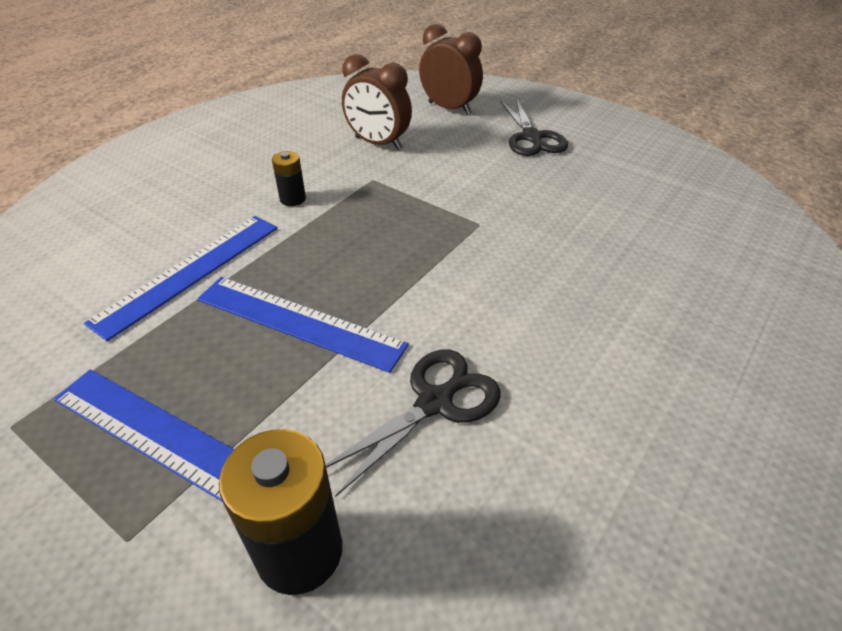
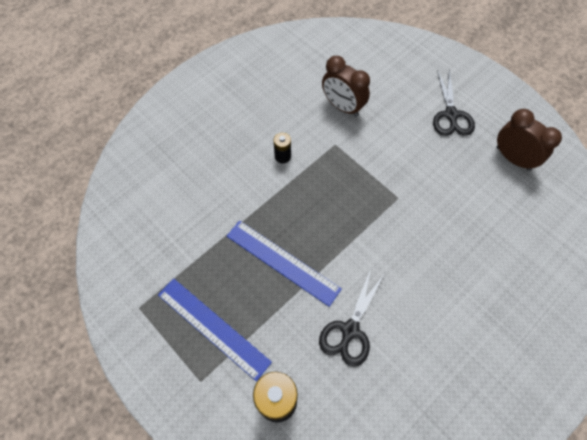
camera: 10 degrees right, 20 degrees up
(190, 272) = (221, 213): blue ruler -> none
(434, 403) = (350, 330): black scissors -> black scissors turned 150 degrees clockwise
(449, 108) = (398, 72): brown clock -> brown clock (513, 158)

